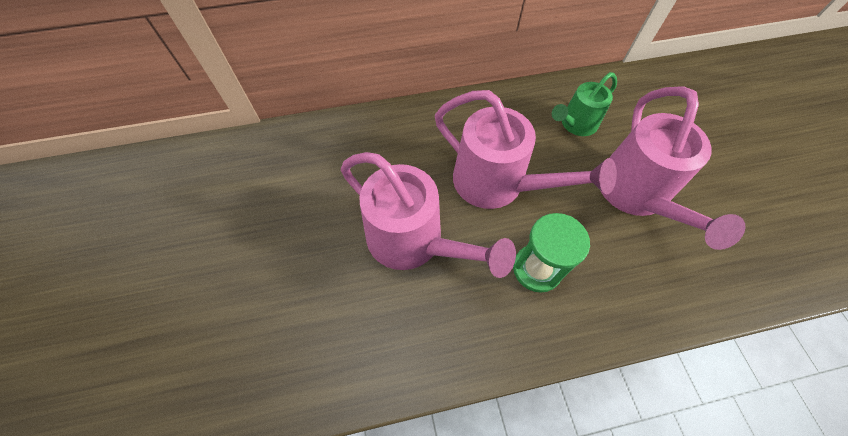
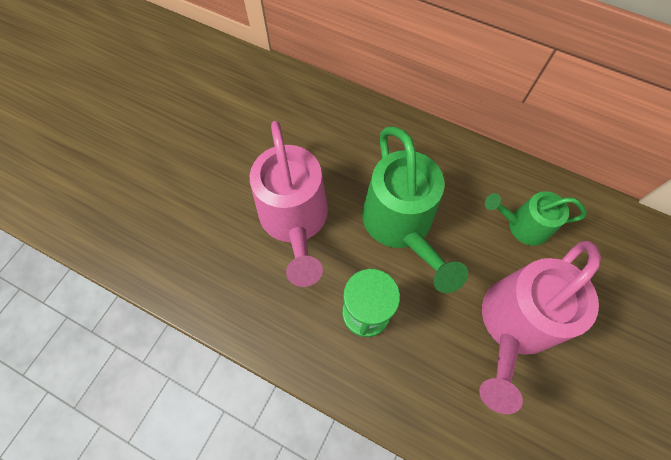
camera: 40 degrees right, 5 degrees up
(498, 184) = (401, 226): pink watering can -> green watering can

